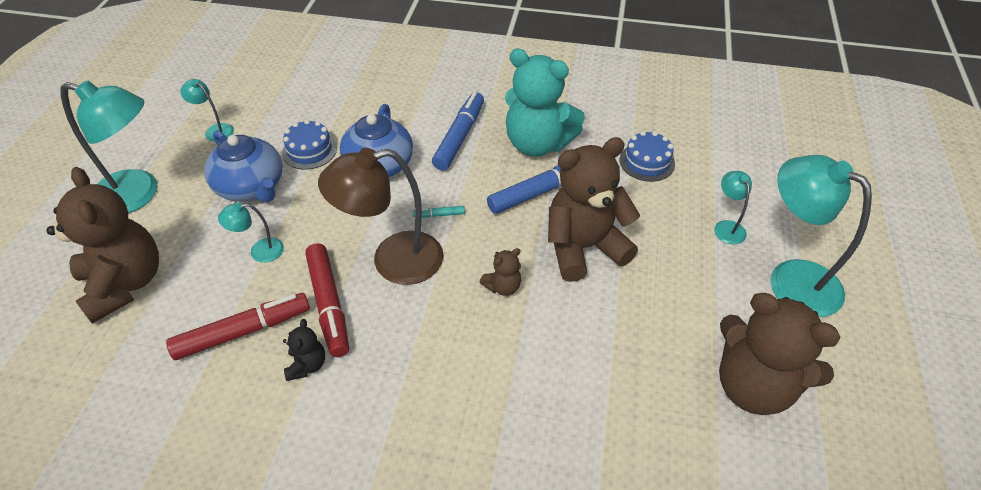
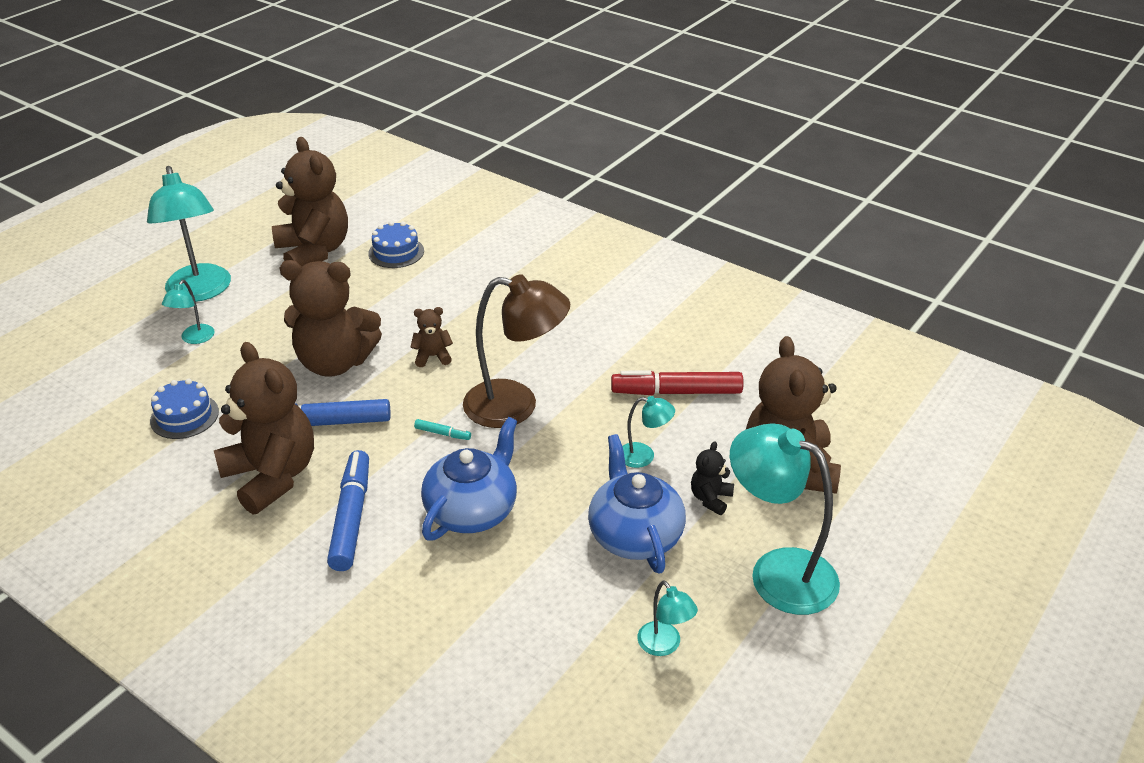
camera: 155 degrees left, 10 degrees down
(307, 365) = (628, 353): black teddy bear -> black teddy bear (710, 499)
(309, 150) = (545, 563): blue cake -> blue cake (396, 252)
(329, 304) = (592, 389): red marker -> none
(459, 137) = (351, 517): blue marker -> blue marker turned 135 degrees clockwise
(537, 144) = (272, 476): turquoise teddy bear -> brown teddy bear

